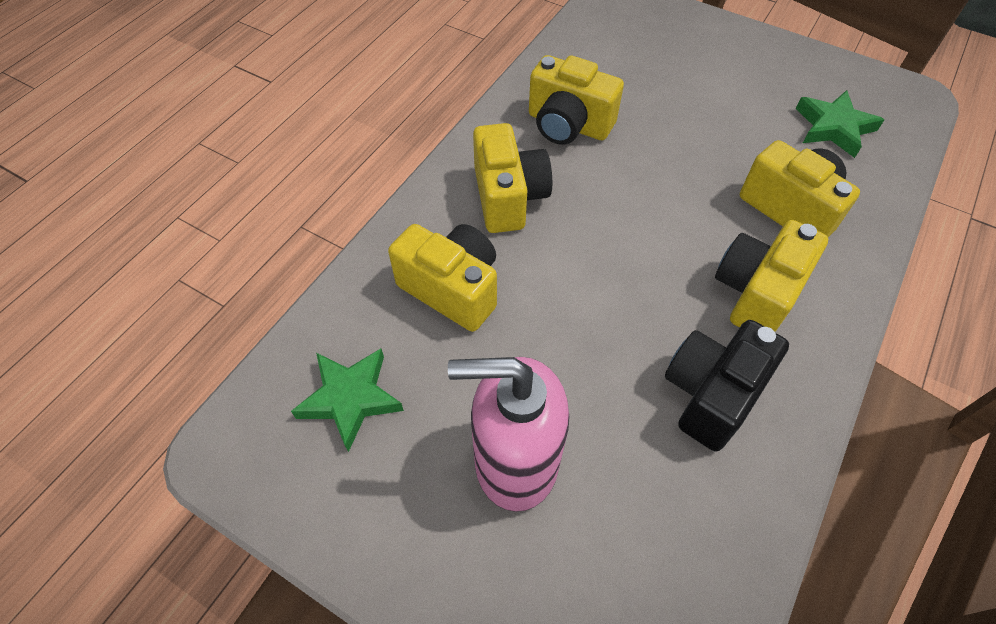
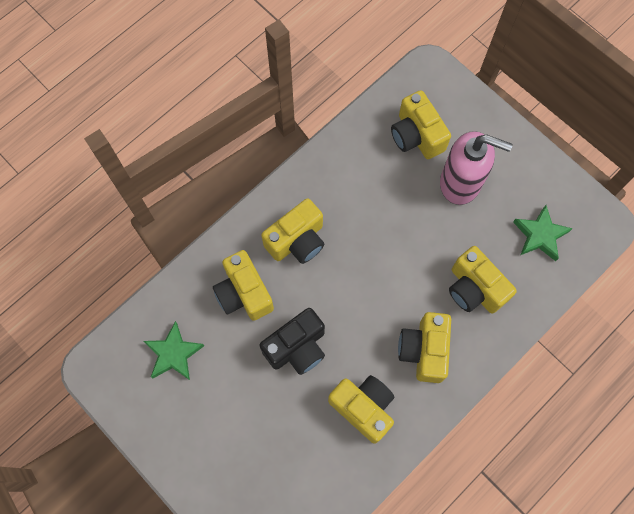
camera: 165 degrees left, 15 degrees up
(631, 541) = (416, 136): none -> yellow camera
(711, 394) = (350, 190): black camera -> black camera (297, 347)

